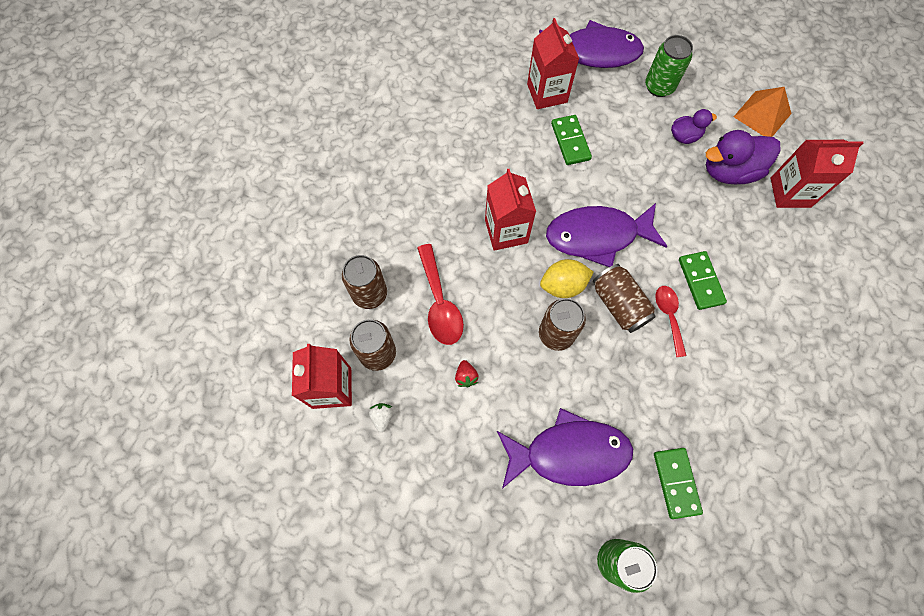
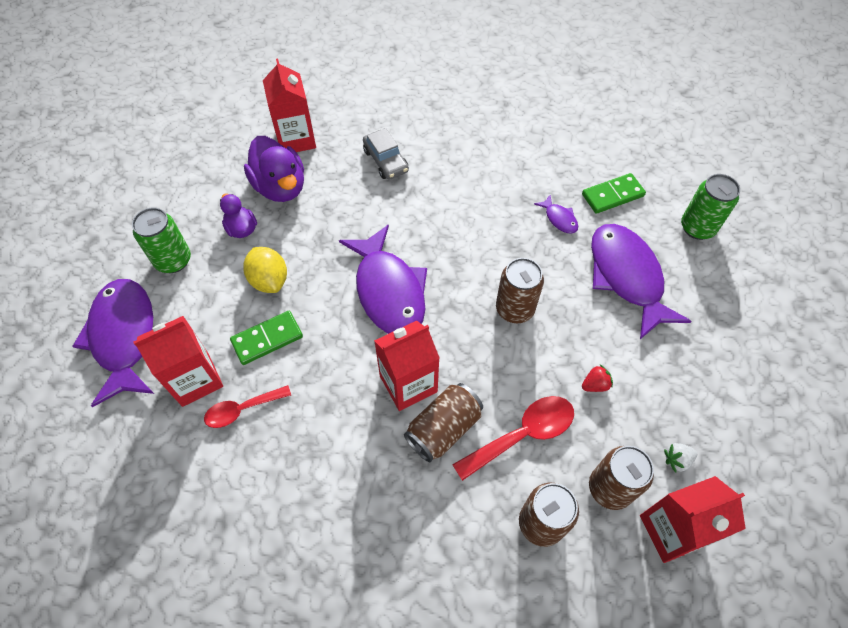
camera: 105 degrees left, 10 degrees down
(563, 285) = (458, 313): yellow lemon -> yellow lemon (269, 280)
(619, 304) = (462, 260): brown can -> brown can (443, 429)
(653, 412) = (559, 219): none -> purple fish
(669, 316) = (460, 218): red spoon -> red spoon (242, 409)
(700, 281) = (414, 197): green domino -> none
(752, 266) = (386, 161): none -> grey car
(762, 115) = (203, 166): orange pyramid -> none

